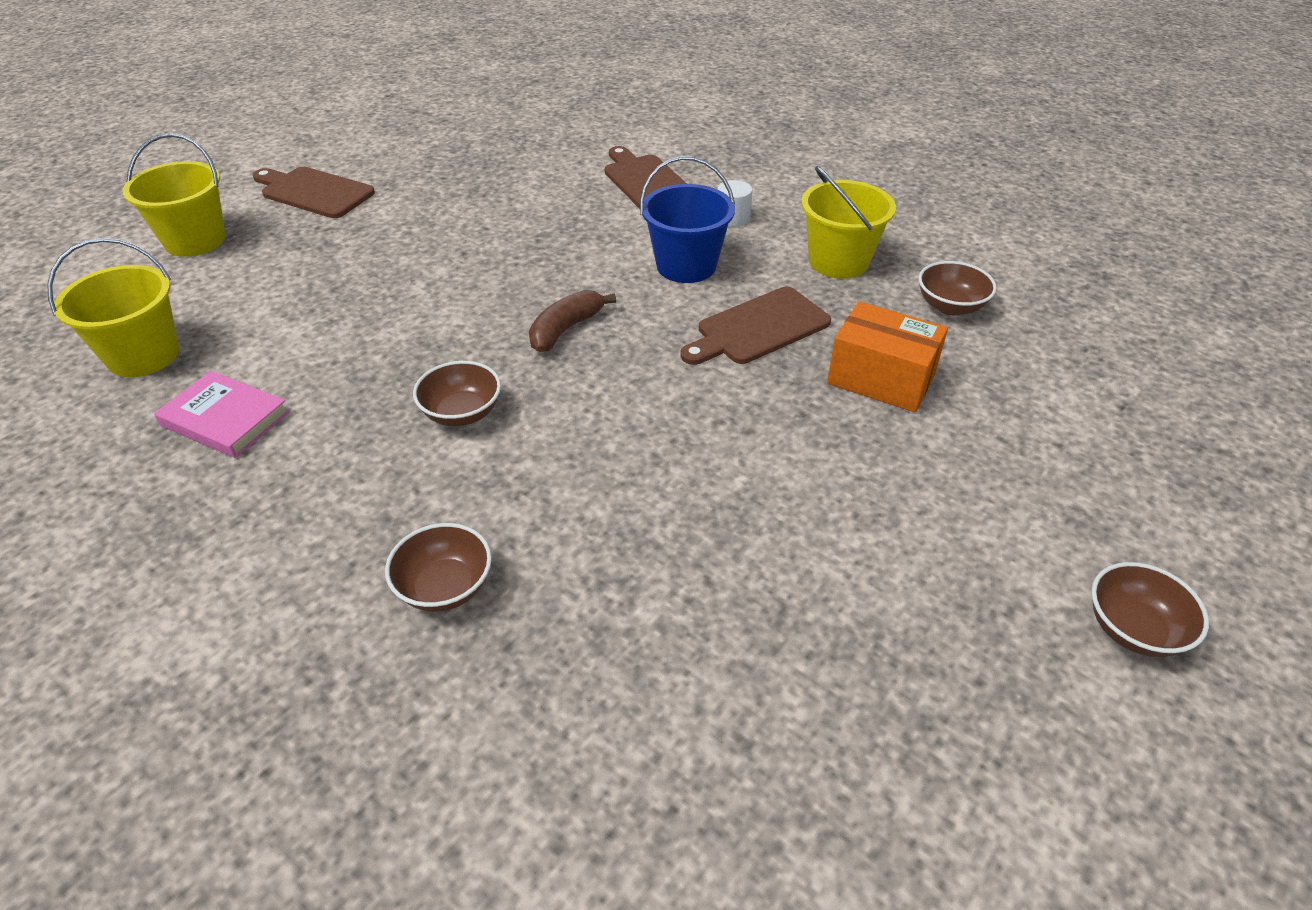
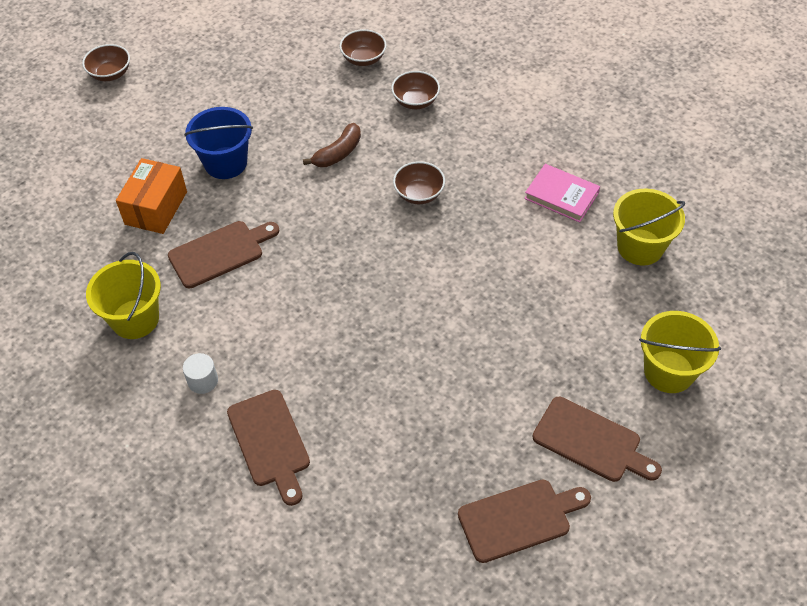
camera: 175 degrees left, 10 degrees up
(406, 150) = (519, 519): none -> brown cutting board
(566, 329) = (354, 258): brown banana -> brown banana (338, 153)
(686, 266) = (257, 320): blue bucket -> blue bucket (225, 163)
(881, 378) = (156, 208): orange box -> orange box turned 75 degrees clockwise
(950, 306) = (76, 267): brown bowl -> brown bowl (363, 59)

